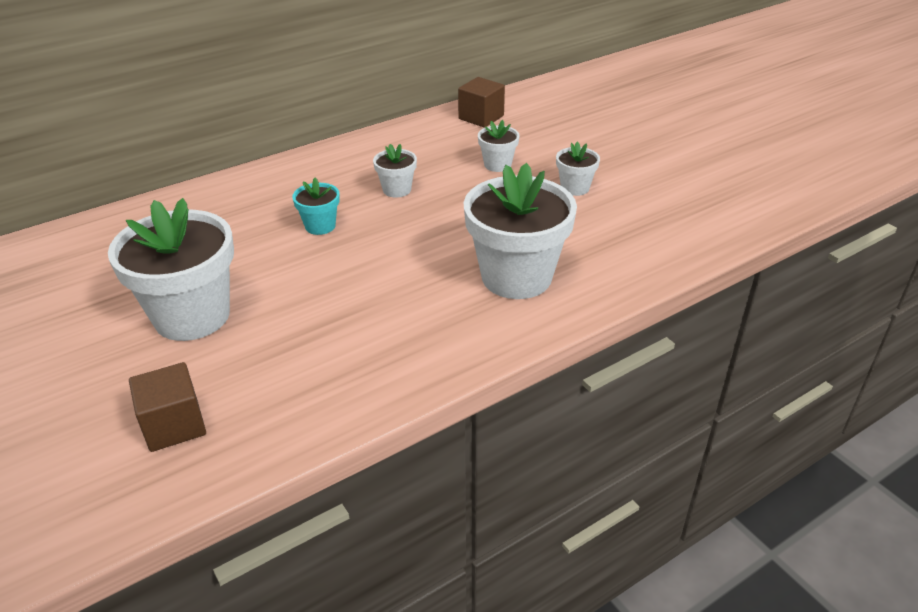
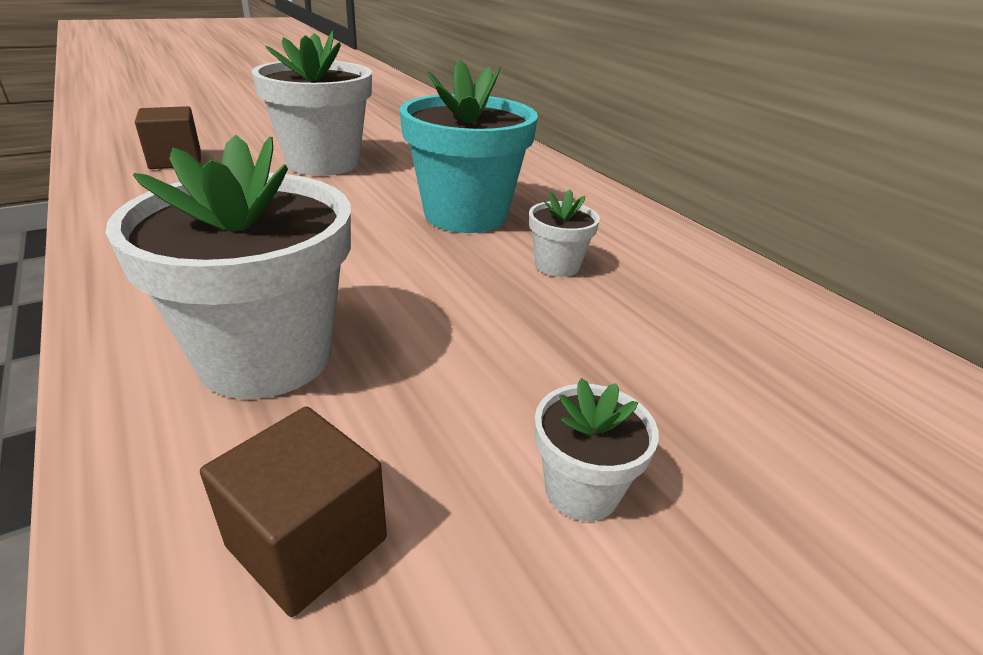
camera: 90 degrees right, 5 degrees down
(320, 226) = (465, 215): turquoise flower pot -> turquoise flower pot, size x2.13
(481, 117) = (874, 369): brown cube -> brown cube (307, 542)
(497, 165) = (665, 373): white flower pot -> none

